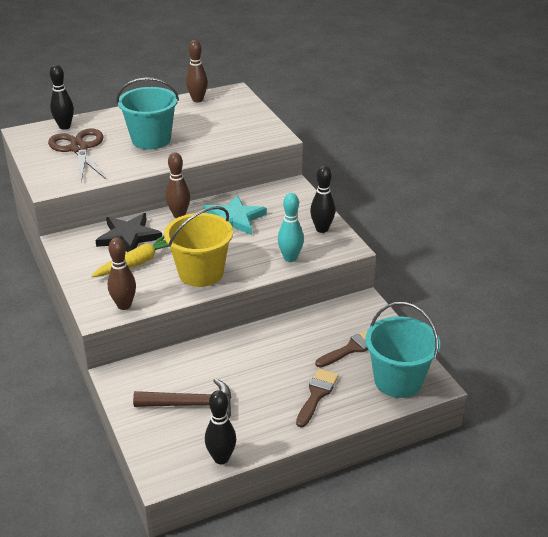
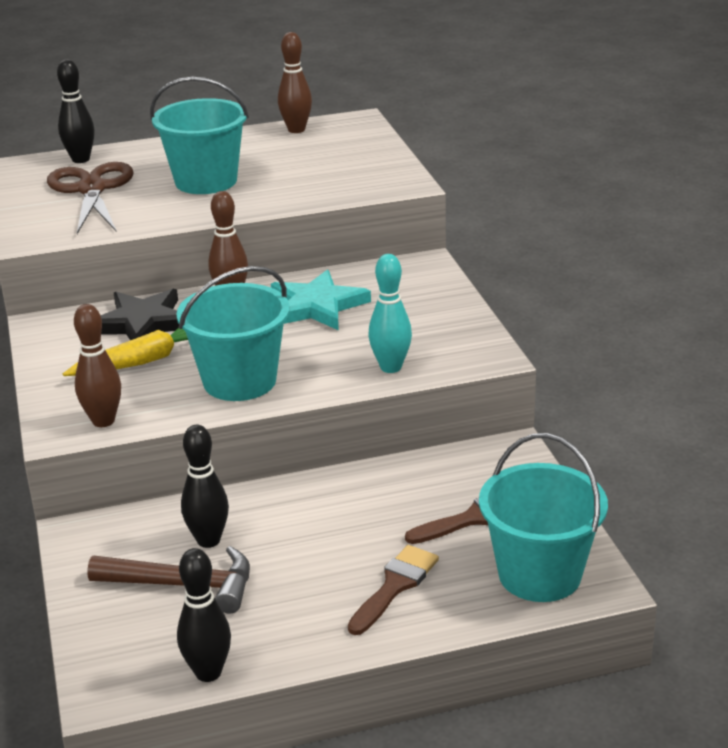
camera: 10 degrees right, 5 degrees down
(201, 273) = (239, 381): yellow bucket -> turquoise bucket
(322, 229) = (455, 328): black bowling pin -> black bowling pin (208, 540)

